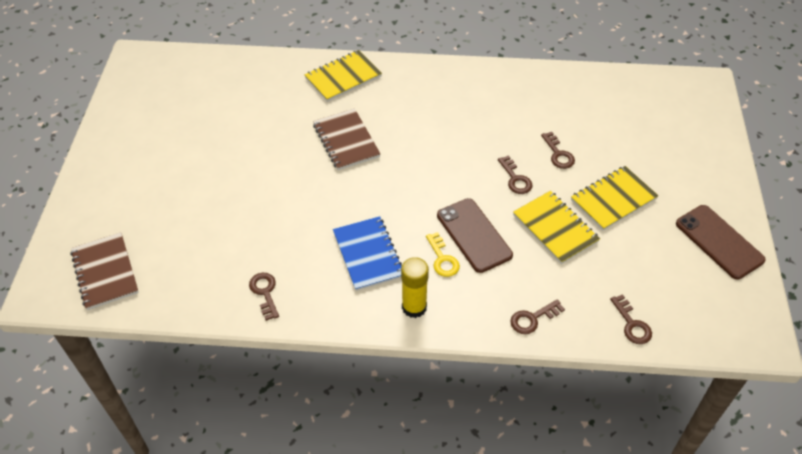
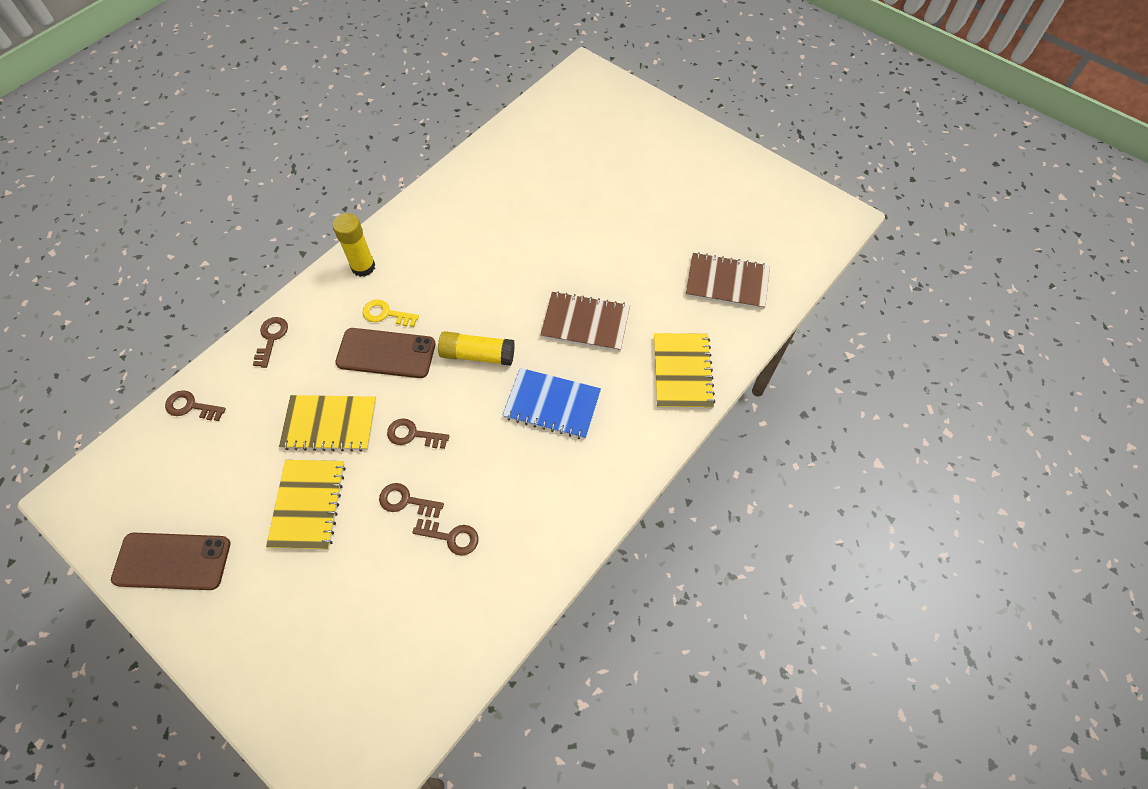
camera: 125 degrees right, 10 degrees up
(105, 272) = (574, 108): brown notebook -> brown notebook (727, 282)
(265, 293) = (468, 185): brown key -> brown key (451, 537)
(368, 254) = (440, 266): blue notebook -> blue notebook (552, 405)
(425, 182) = (477, 355): none -> yellow glue stick

